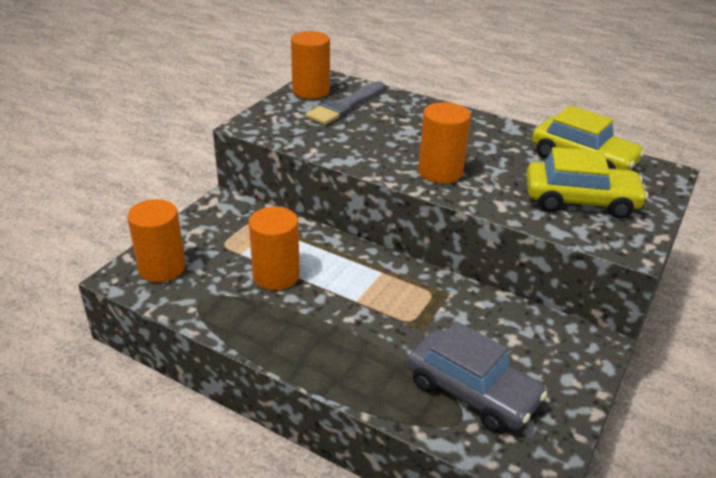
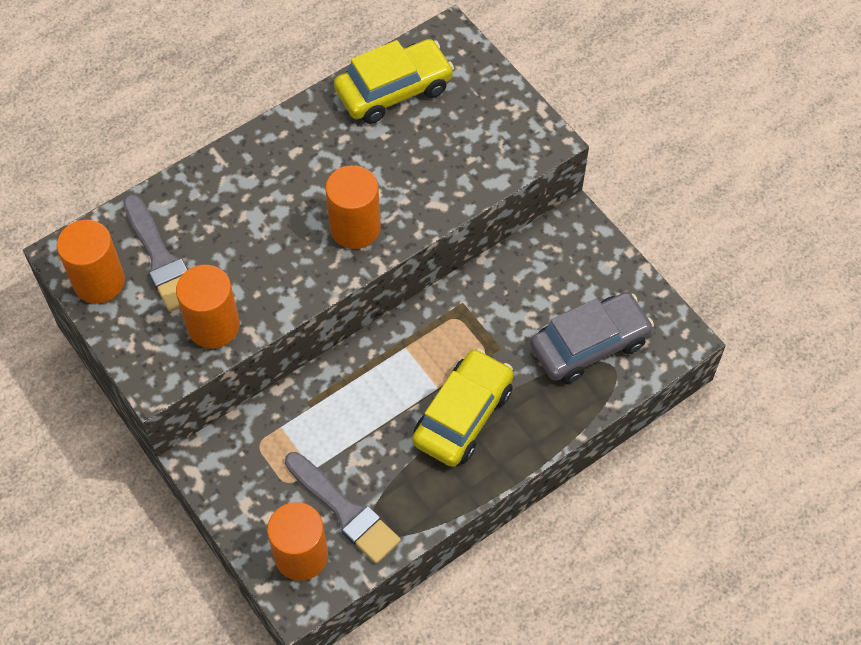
camera: 65 degrees left, 25 degrees up
(211, 280) = (344, 511): none -> grey brush
(276, 276) = (366, 447): orange cylinder -> orange cylinder (213, 326)
(580, 201) = (461, 135): yellow car -> yellow car (463, 415)

